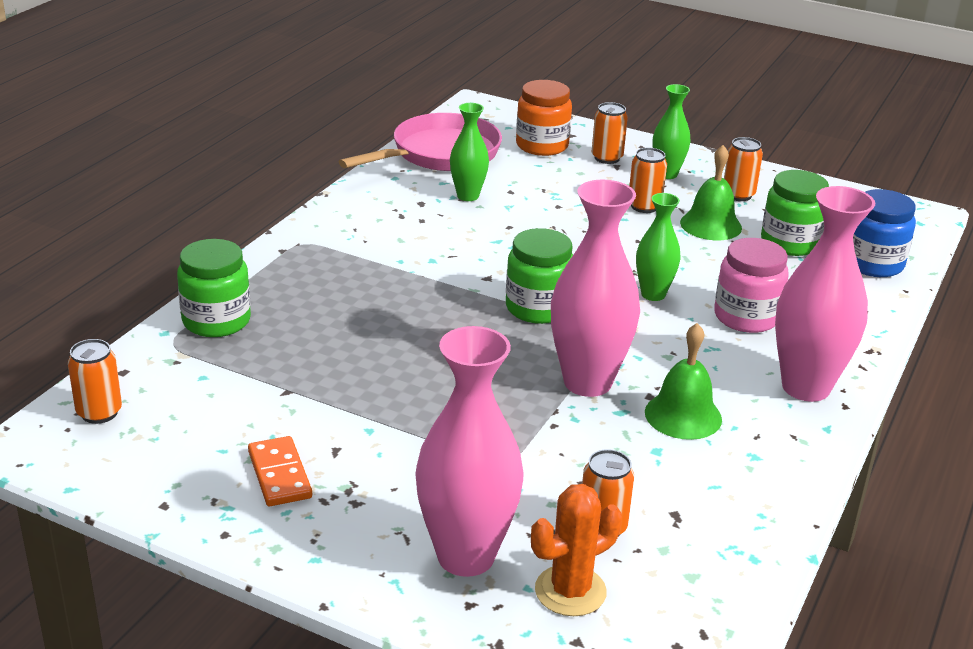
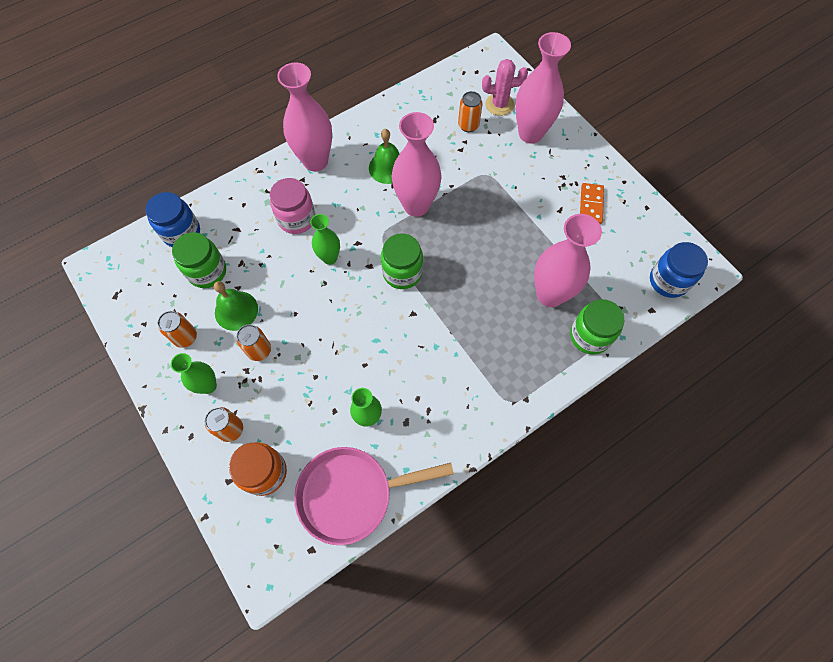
camera: 150 degrees left, 35 degrees up
(99, 412) = (668, 281): orange can -> blue jar
(298, 344) = (550, 295): none -> pink vase
(570, 591) = (499, 104): orange cactus -> pink cactus

